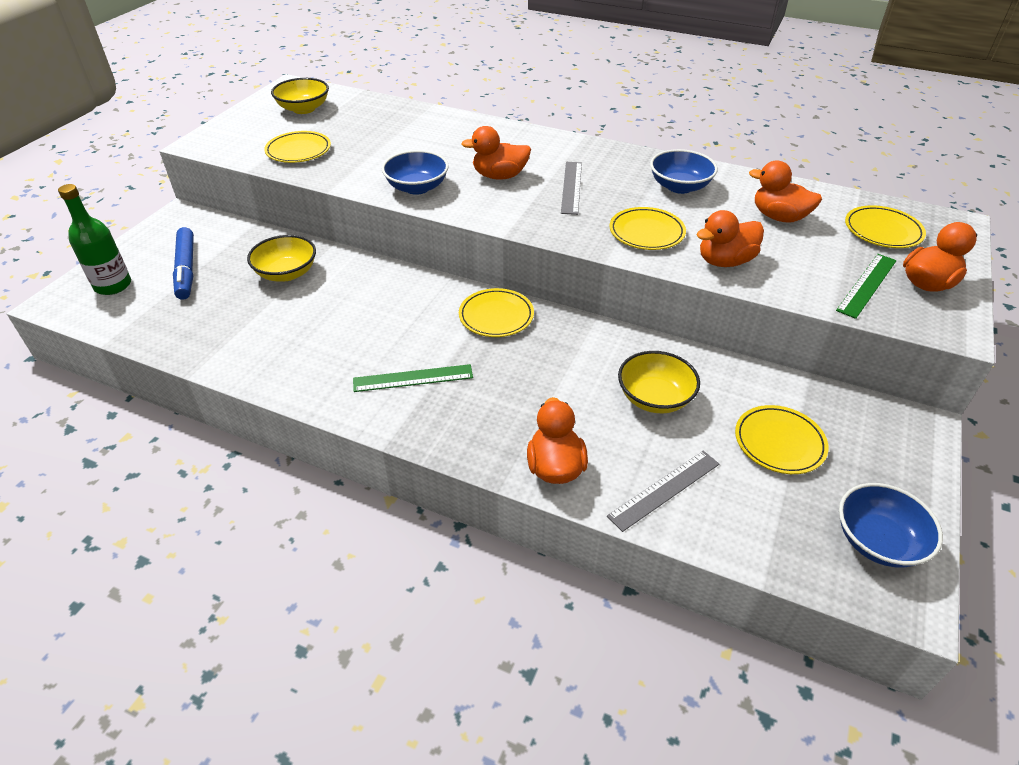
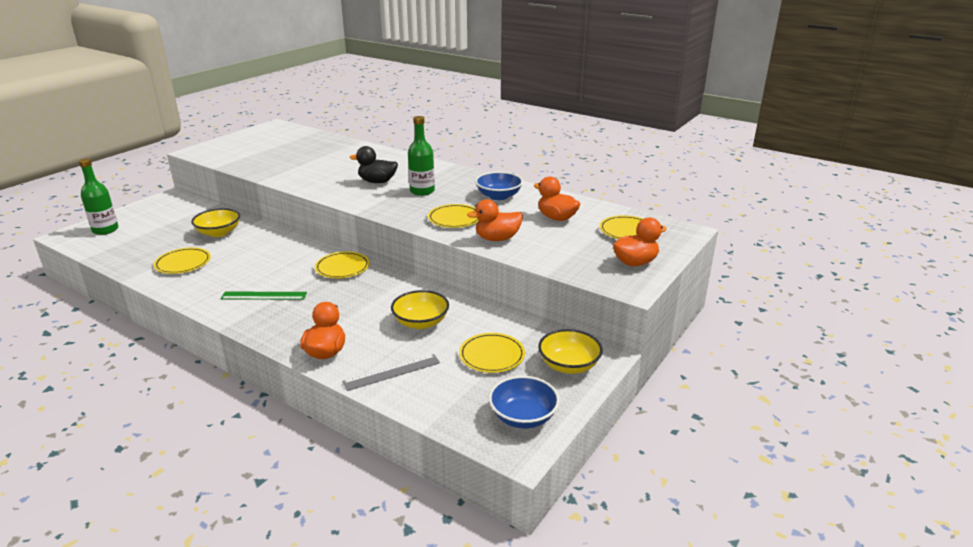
camera: 10 degrees right, 15 degrees down
(186, 269) = (156, 225): blue marker -> none
(298, 151) = (254, 159): yellow plate -> yellow plate (183, 263)
(304, 109) = (274, 138): yellow bowl -> yellow bowl (569, 365)
(417, 187) = (317, 184): blue bowl -> none
(499, 176) = (377, 182): orange duck -> black duck
(571, 187) = (422, 191): grey ruler -> green bottle
(867, 285) = (589, 259): green ruler -> none

